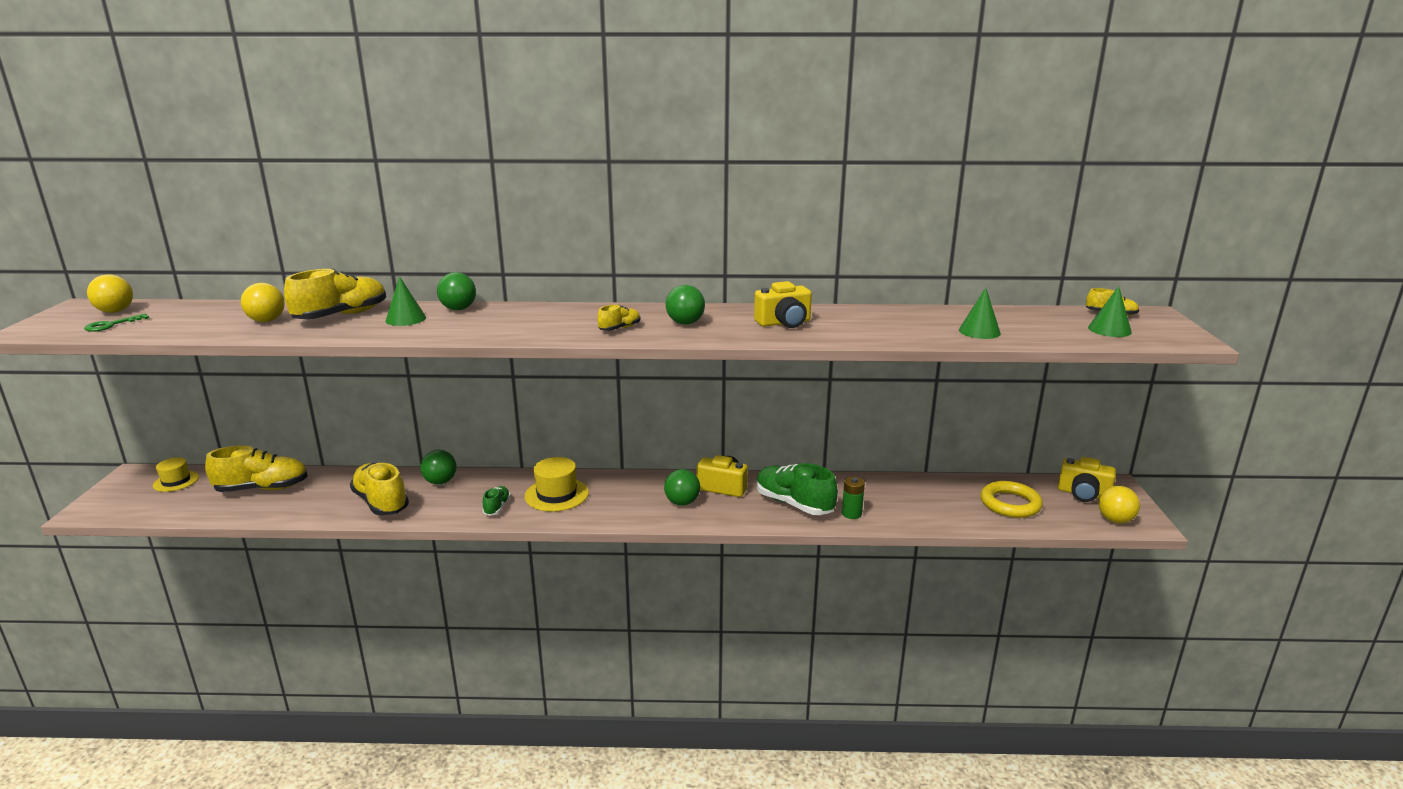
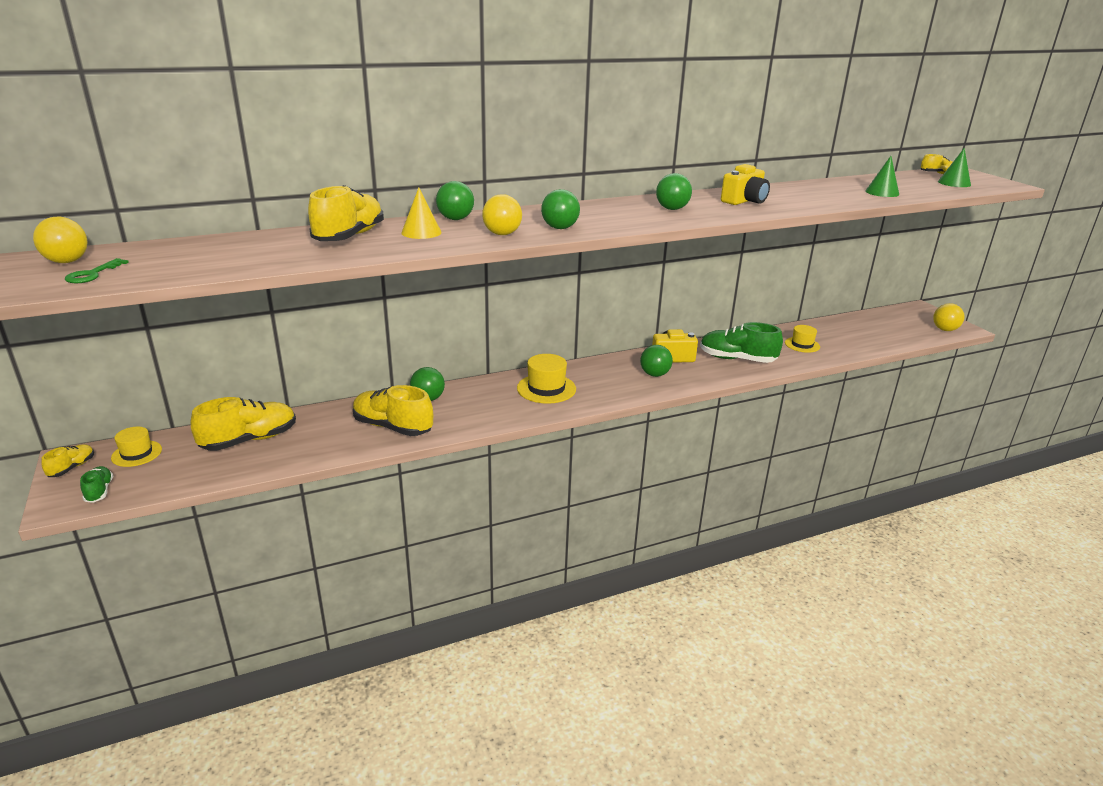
camera: 25 degrees left, 5 degrees up
(266, 321) = (276, 250): yellow ball -> yellow ball (502, 234)
(405, 319) = (421, 232): green cone -> yellow cone
(497, 507) = (507, 409): green shoe -> green shoe (99, 491)
(534, 330) = (560, 228): none -> green ball
(620, 328) = (629, 218): yellow shoe -> yellow shoe (72, 468)
(851, 514) = (784, 358): green battery -> none
(893, 502) = (802, 345): none -> yellow hat
(1010, 504) = (874, 331): yellow ring -> none
(1083, 494) = (909, 317): yellow camera -> none

